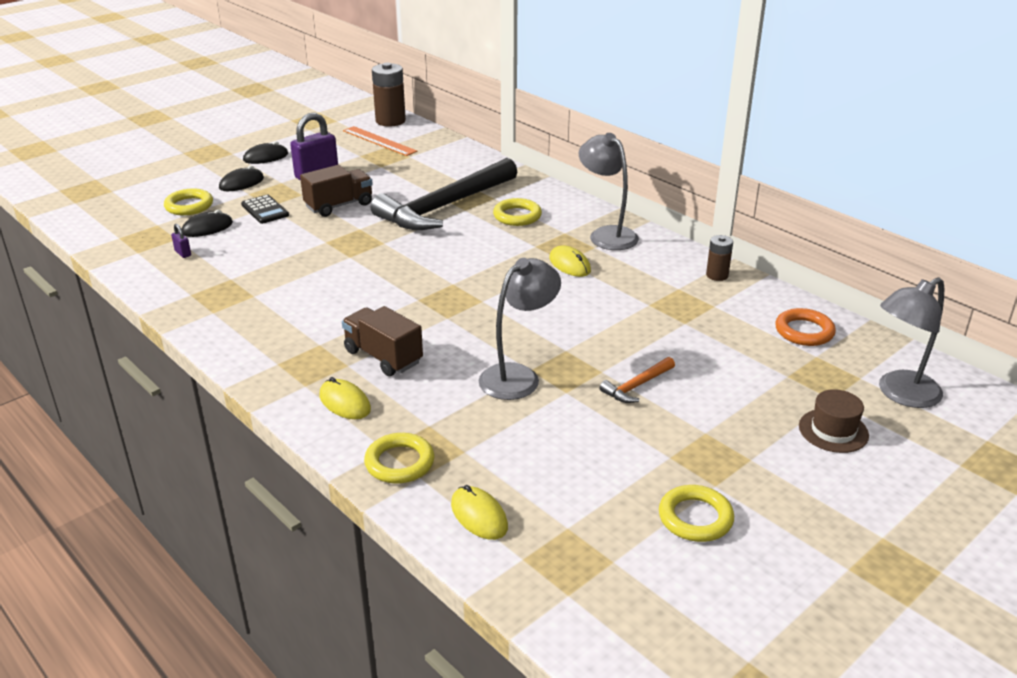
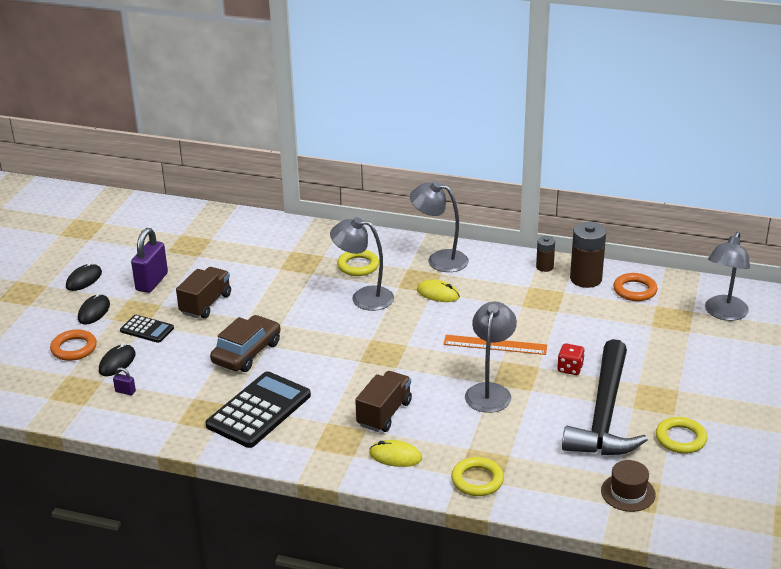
camera: 30 degrees left, 0 degrees up
(189, 206) = (74, 348): yellow ring -> orange ring
(271, 310) = (259, 410): none -> black calculator
(324, 256) = (247, 352): none -> brown car
(379, 141) = (167, 232): orange ruler -> orange ruler (495, 345)
(383, 357) = (384, 413): brown truck -> brown truck turned 105 degrees clockwise
(390, 121) = (154, 208): brown battery -> brown battery (586, 279)
(444, 207) = (293, 276): black hammer -> black hammer (604, 414)
(479, 516) = (560, 491): yellow mouse -> none
(490, 244) = (364, 297): none -> grey lamp
(636, 386) = (570, 368): orange hammer -> red dice
(833, 430) = (707, 353): brown hat -> brown hat (628, 493)

